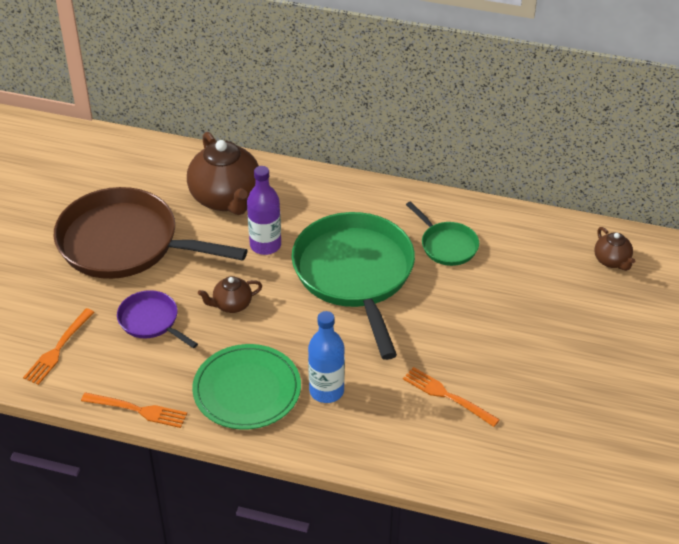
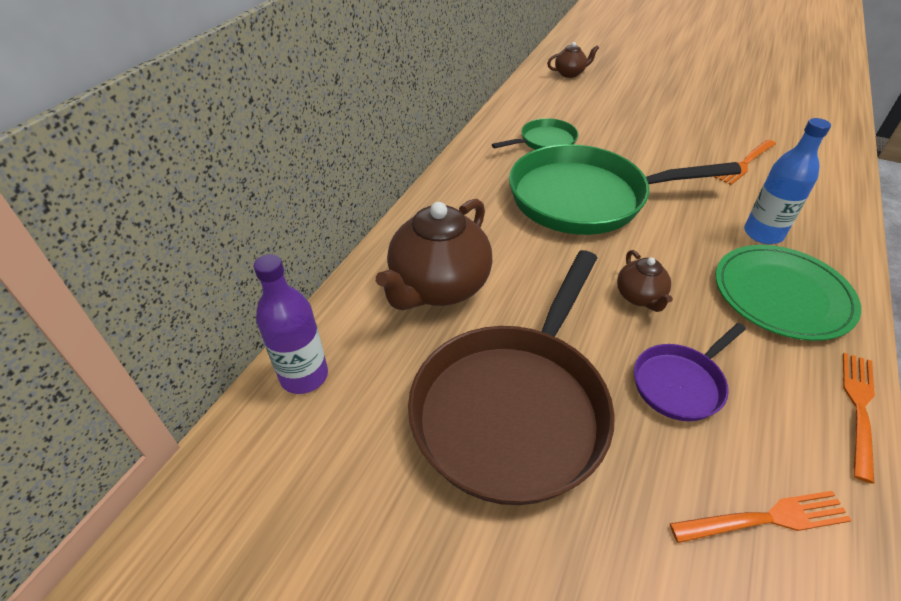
camera: 80 degrees left, 0 degrees up
(58, 349) = (766, 518): orange fork -> orange fork turned 45 degrees counterclockwise
(226, 199) = (438, 287): brown teapot -> brown teapot turned 135 degrees clockwise
(265, 245) = (533, 259): purple bottle -> purple bottle (304, 376)

